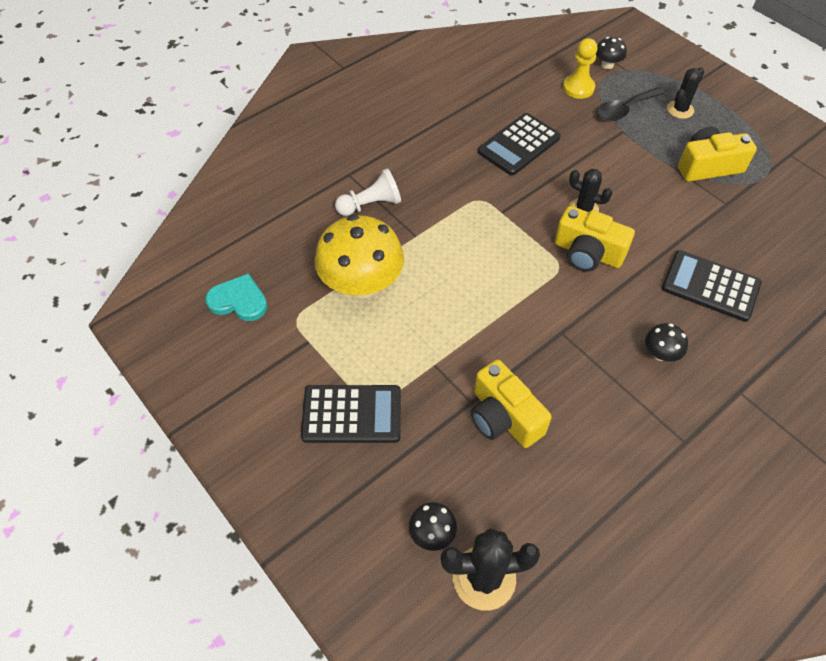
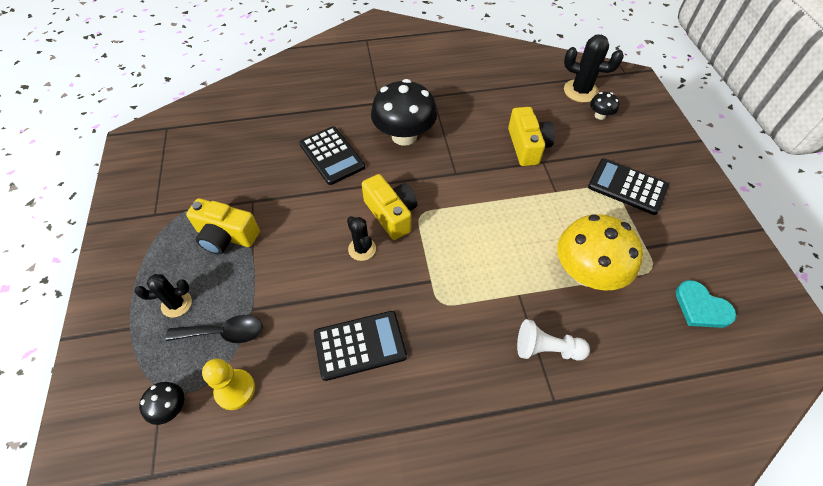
camera: 150 degrees left, 0 degrees up
(660, 353) = (404, 136): black mushroom -> black mushroom, size x2.22

